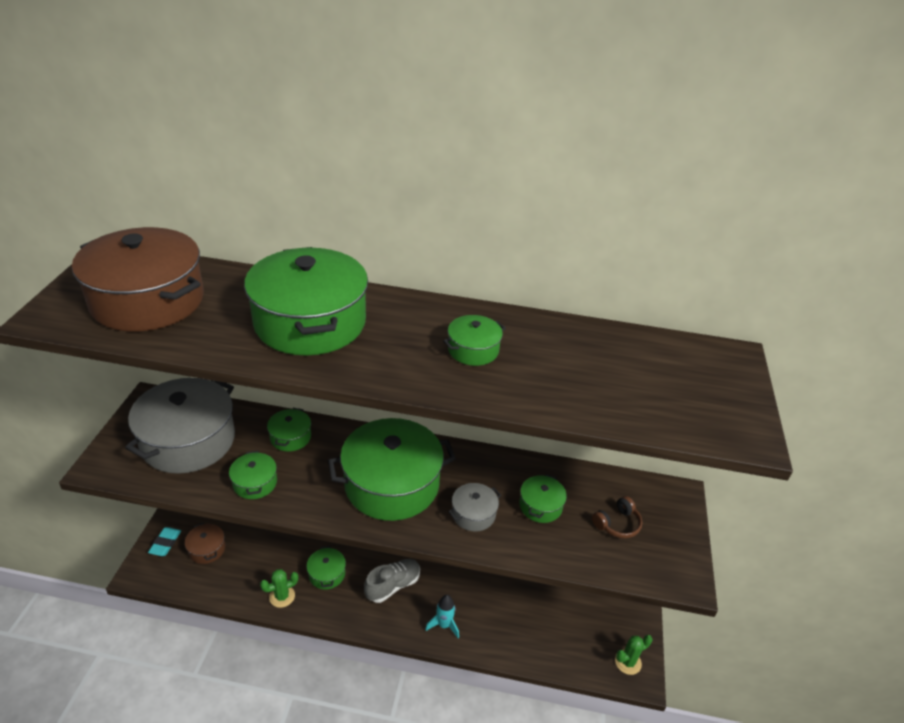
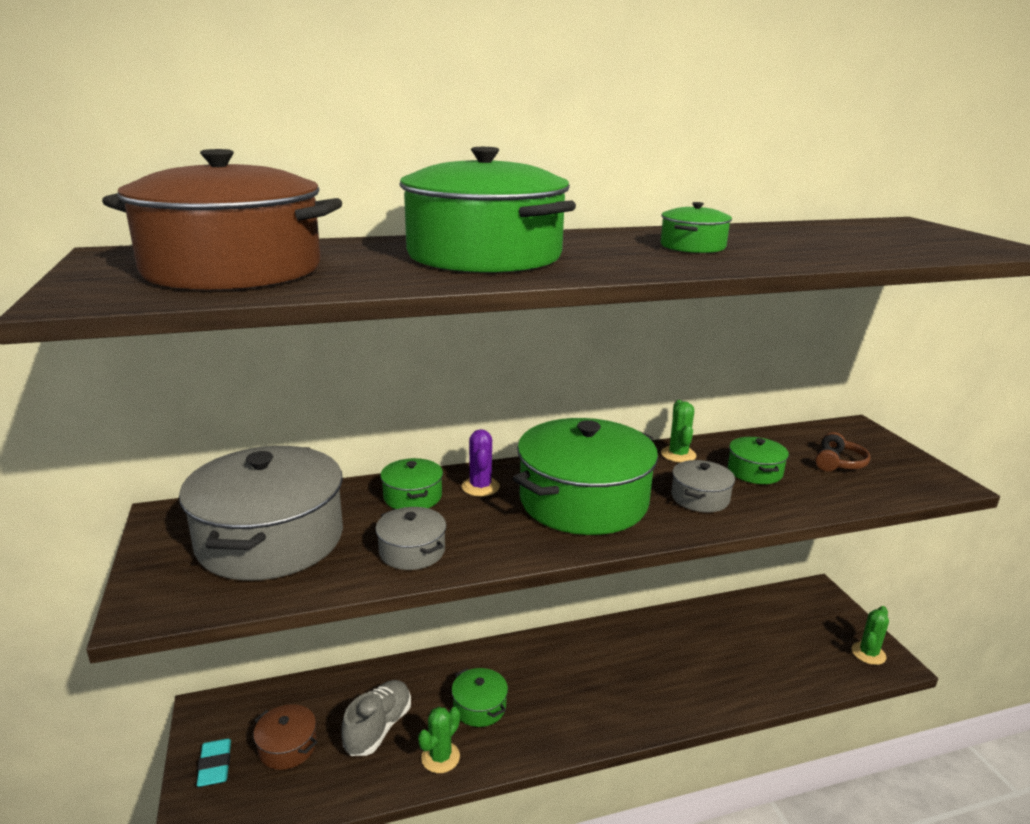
camera: 25 degrees left, 15 degrees down
(255, 483) = (412, 551): green pot -> grey pot
(338, 445) = (480, 487): none -> purple cactus
(393, 585) = (570, 685): grey shoe -> grey shoe (378, 728)
(444, 625) = (663, 701): turquoise rocket -> none
(500, 467) = (678, 454): none -> green cactus

